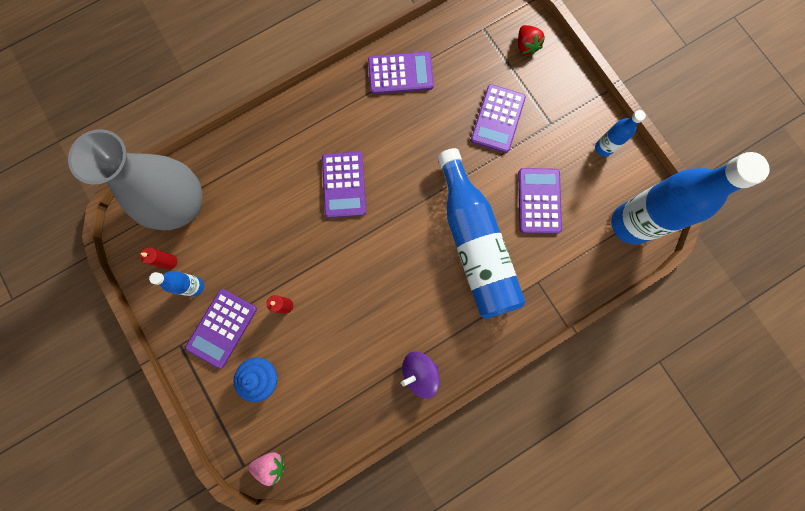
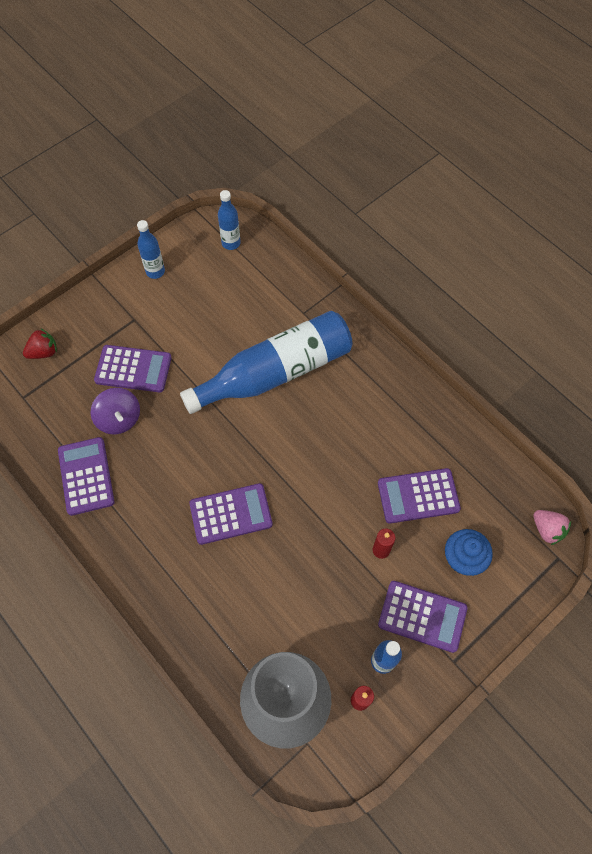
camera: 100 degrees left, 15 degrees down
(271, 464) = (547, 530): pink strawberry -> pink strawberry turned 150 degrees clockwise
(419, 373) = (417, 404): purple spinning top -> purple spinning top (119, 419)
(539, 201) = (220, 321): purple calculator -> purple calculator (418, 496)
(631, 224) = (231, 243): blue bottle -> blue bottle, size x0.45

